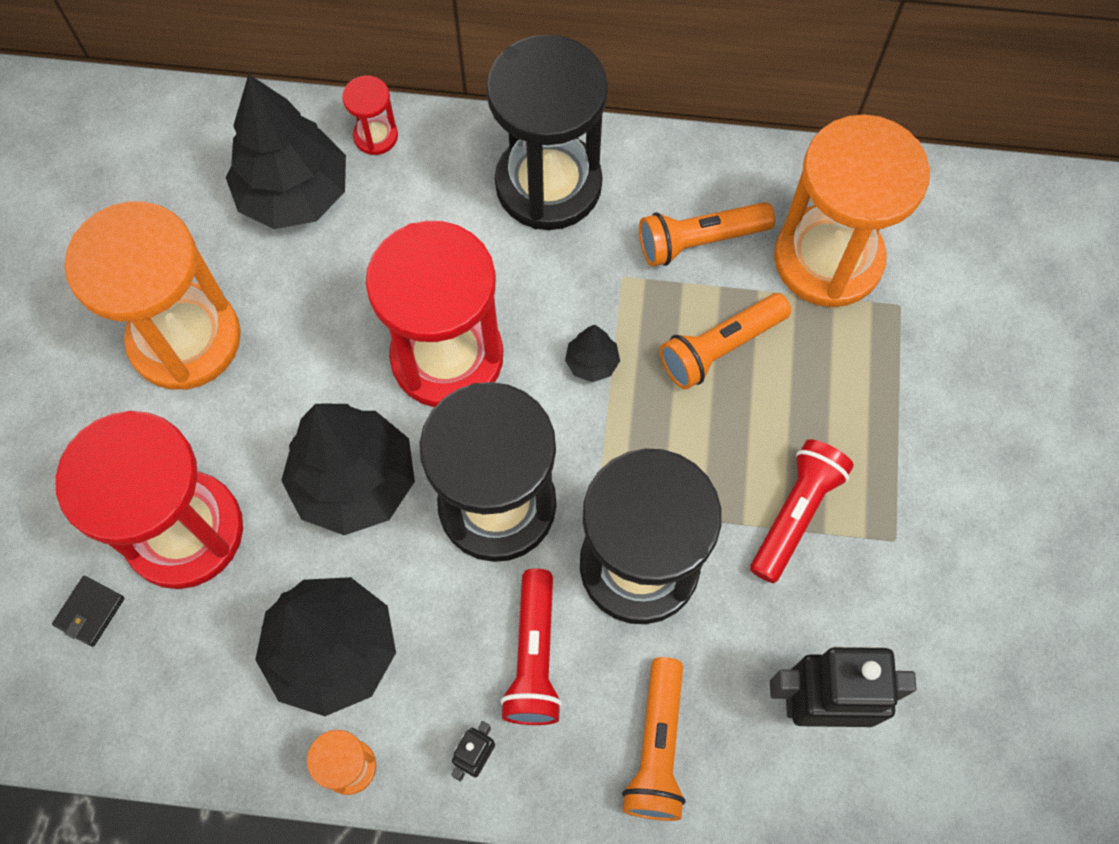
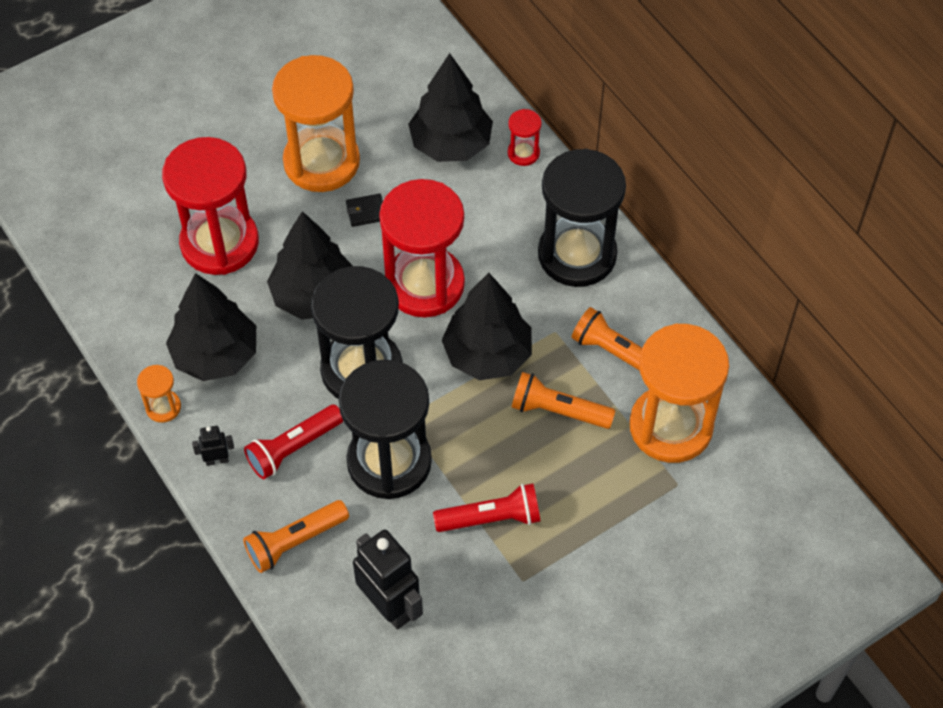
camera: 50 degrees right, 10 degrees down
(90, 612) = (143, 236): black wallet -> black wallet (366, 212)
(592, 363) = (487, 354): black tree -> black tree, size x2.29

